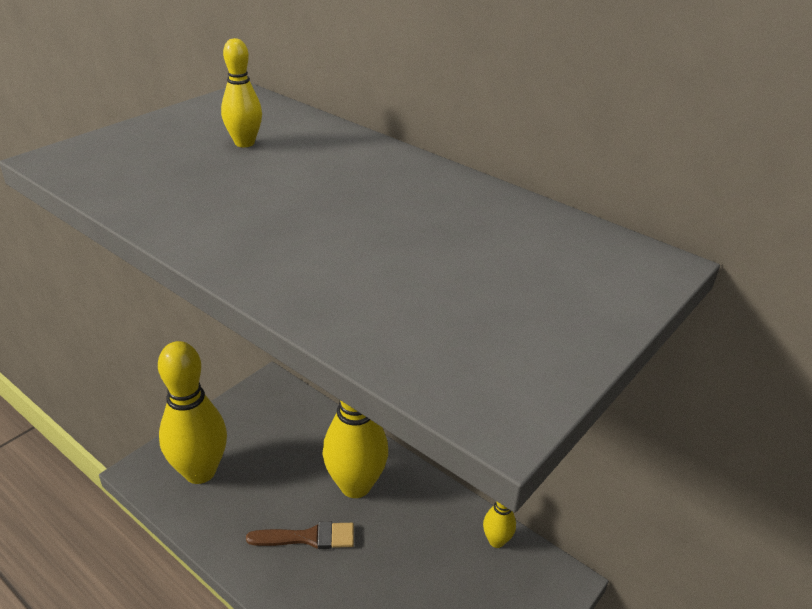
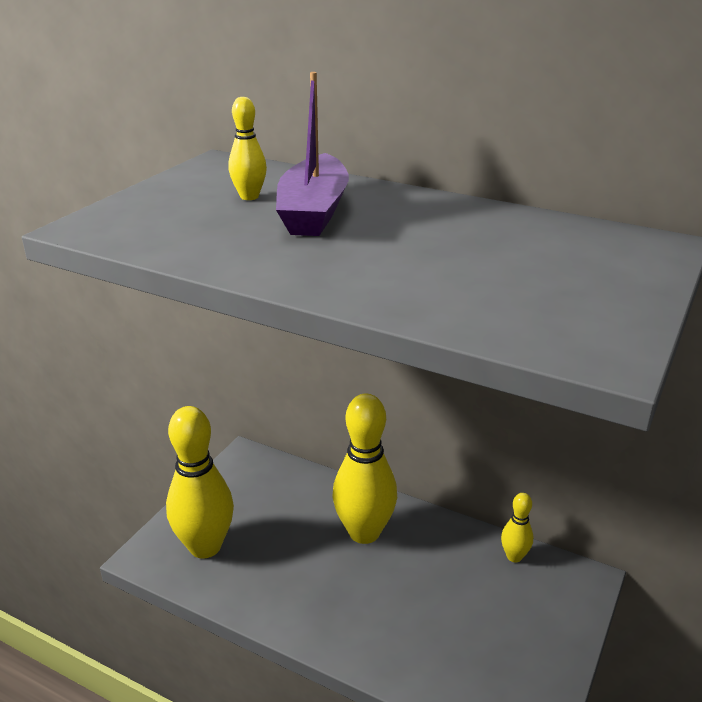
camera: 10 degrees left, 5 degrees down
(297, 170) = (314, 211): none -> purple boat
(308, 537) = (335, 586): brown brush -> none

